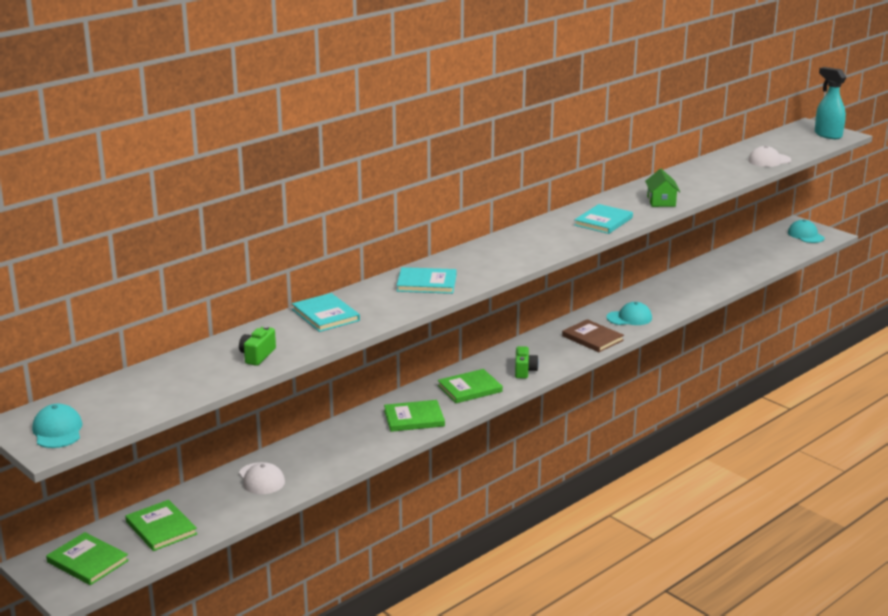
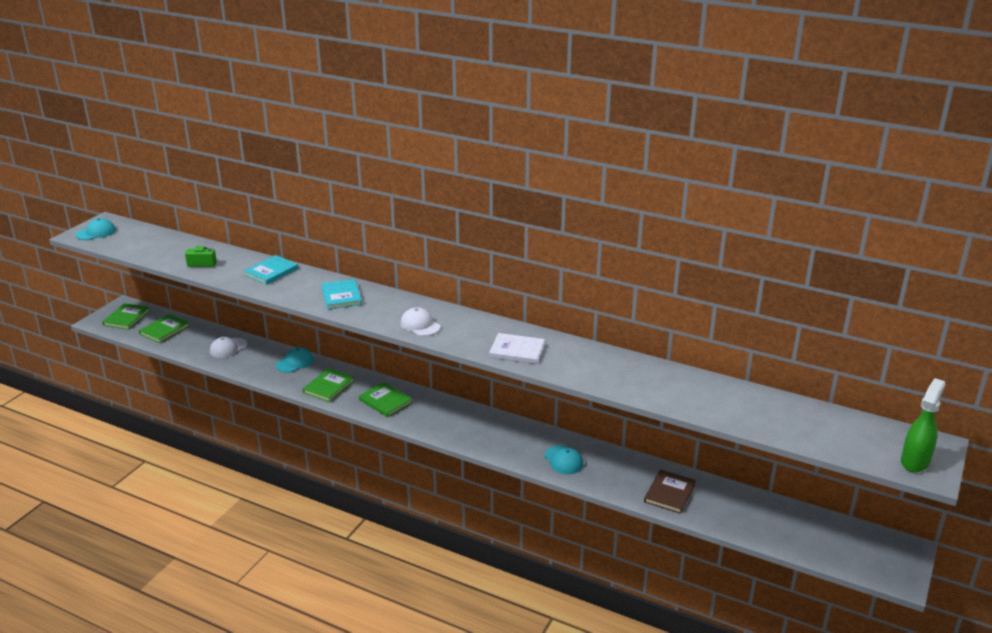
camera: 70 degrees right, 5 degrees up
(414, 418) = (328, 387): green book -> green book turned 60 degrees clockwise
(524, 371) = (428, 421): green camera -> none
(592, 338) = (508, 446): brown book -> brown book (669, 493)
(603, 221) = (517, 351): turquoise book -> white book
(661, 201) = (591, 374): green house -> none
(769, 160) = (775, 426): white cap -> white cap (420, 325)
(805, 235) = (879, 559): turquoise cap -> turquoise cap (295, 362)
(827, 135) = (915, 461): turquoise spray bottle -> green spray bottle

